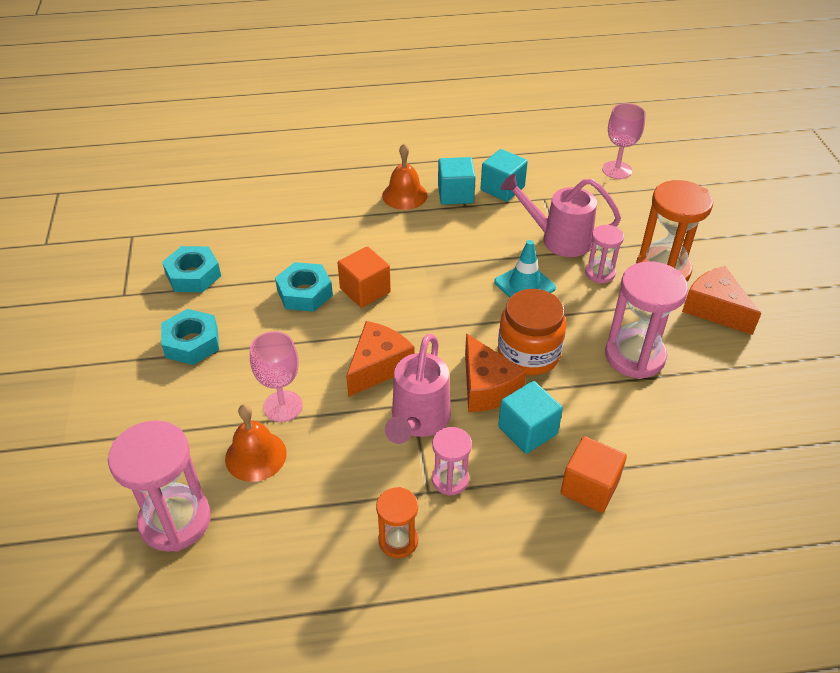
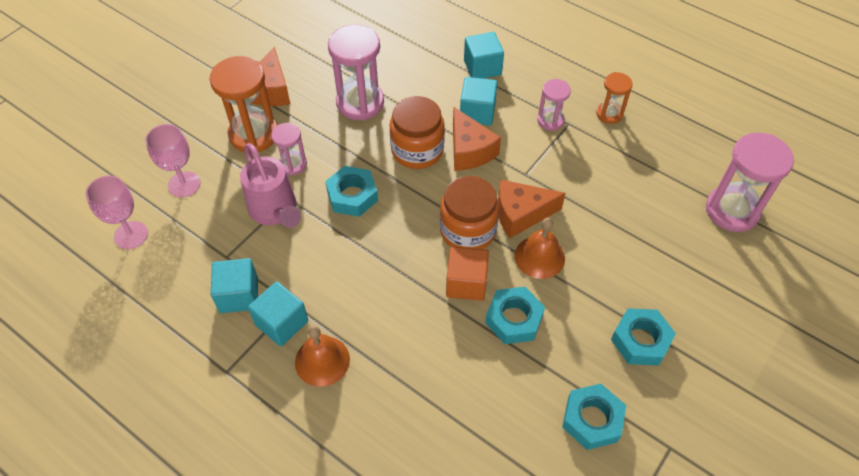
camera: 135 degrees left, 10 degrees up
(255, 456) = (654, 214): orange bell -> orange bell (539, 257)
(283, 406) = (610, 234): pink goblet -> pink goblet (184, 184)
(407, 324) = (468, 230): none -> orange jar
(418, 421) = (533, 162): pink watering can -> none
(486, 387) = (469, 150): orange cheese -> orange cheese turned 135 degrees clockwise
(524, 285) = (352, 196): turquoise traffic cone -> turquoise nut
(589, 487) = (482, 67): orange cube -> turquoise cube

